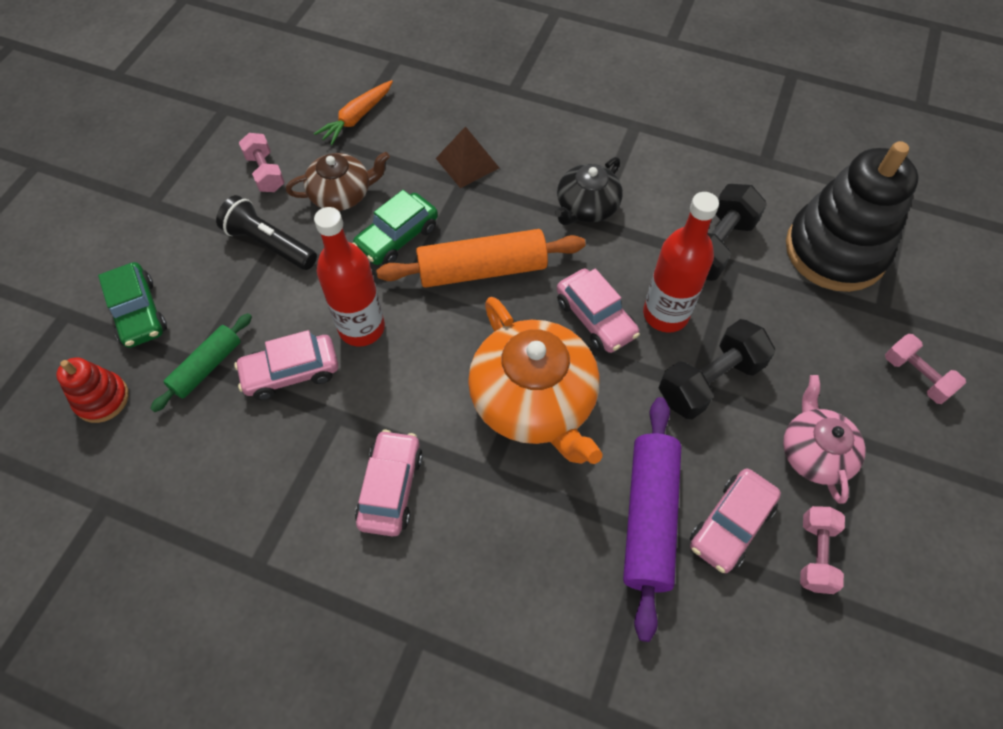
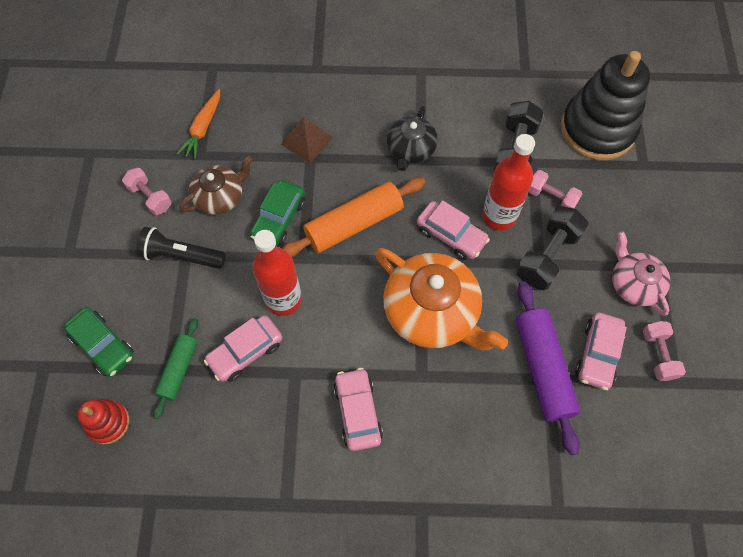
camera: 20 degrees left, 5 degrees up
(916, 376) = (680, 206): pink dumbbell -> pink dumbbell (551, 198)

